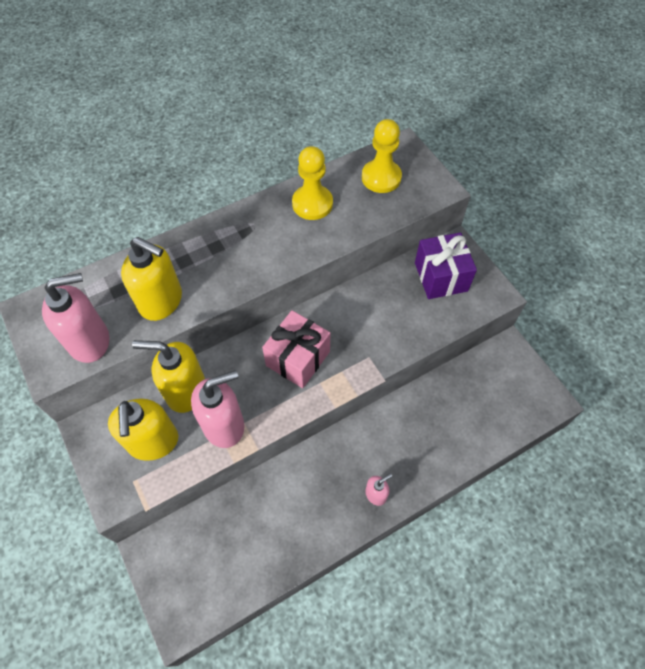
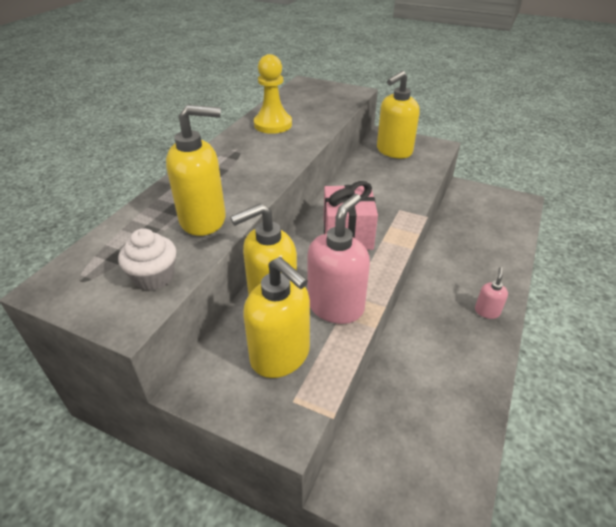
camera: 35 degrees left, 20 degrees down
(90, 341) = (154, 277): pink soap dispenser -> white cupcake
(381, 177) = (308, 99): yellow pawn -> none
(441, 277) = (393, 151): purple gift -> yellow soap dispenser

